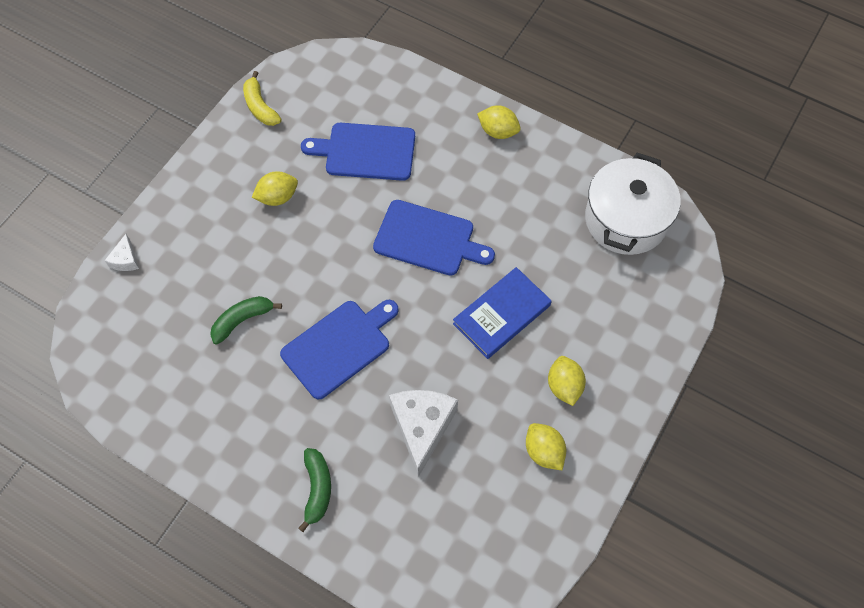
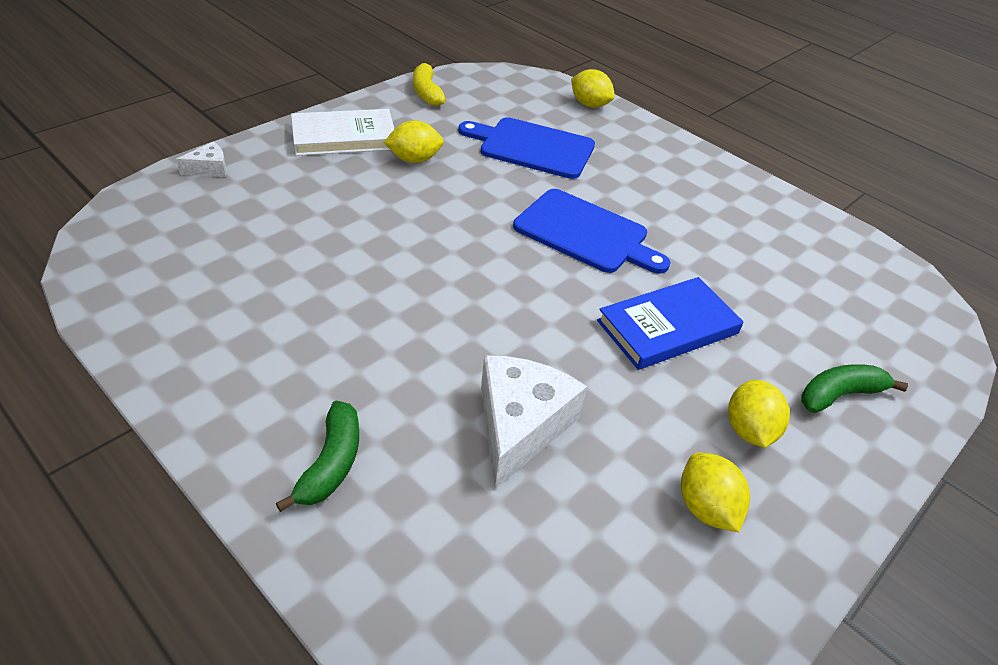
camera: 10 degrees right, 20 degrees down
(125, 259) = (209, 169): white cheese -> white cheese turned 135 degrees counterclockwise
(213, 188) = (344, 137): none -> white book
(242, 320) = (318, 252): green banana -> green banana (839, 395)
(339, 346) = (433, 307): blue cutting board -> none
(498, 131) = (693, 165): yellow lemon -> yellow lemon (589, 105)
(626, 220) = (851, 273): white pot -> none

